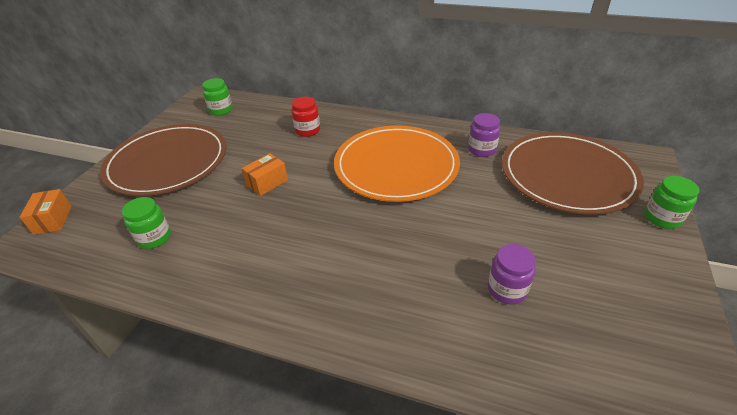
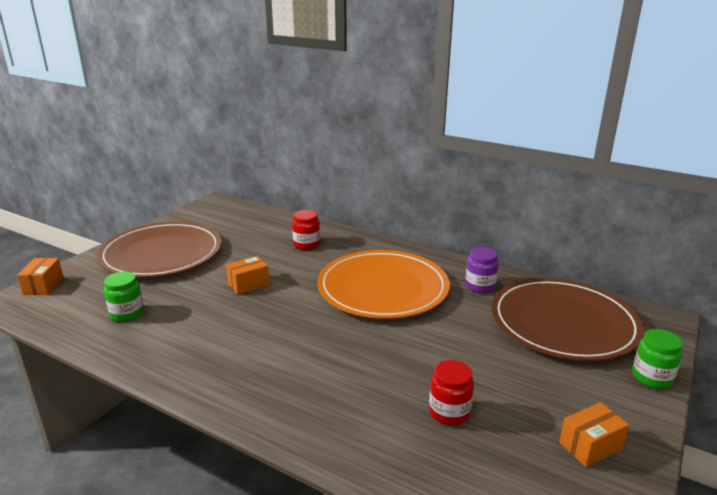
camera: 10 degrees right, 15 degrees down
(221, 110) = (229, 216): green jar -> none
(507, 289) = (449, 412): purple jar -> red jar
(641, 300) = (590, 446): none -> orange box

